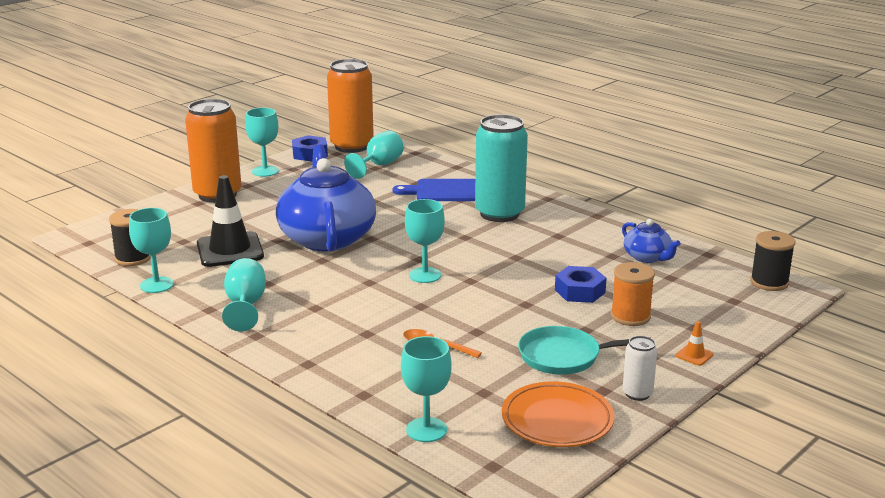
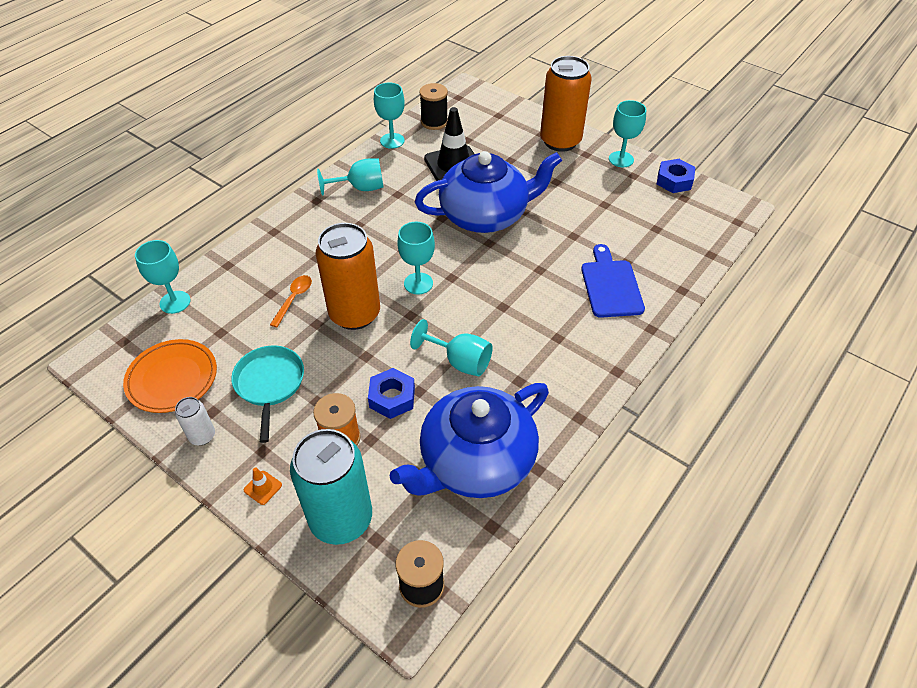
camera: 85 degrees right, 25 degrees up
(352, 146) = (707, 206): orange can -> orange can (354, 314)
(379, 165) = (662, 231): turquoise goblet -> turquoise goblet (460, 361)
(499, 214) = (563, 330): turquoise can -> turquoise can (341, 519)
(647, 257) = (475, 461): blue teapot -> blue teapot, size x2.14

